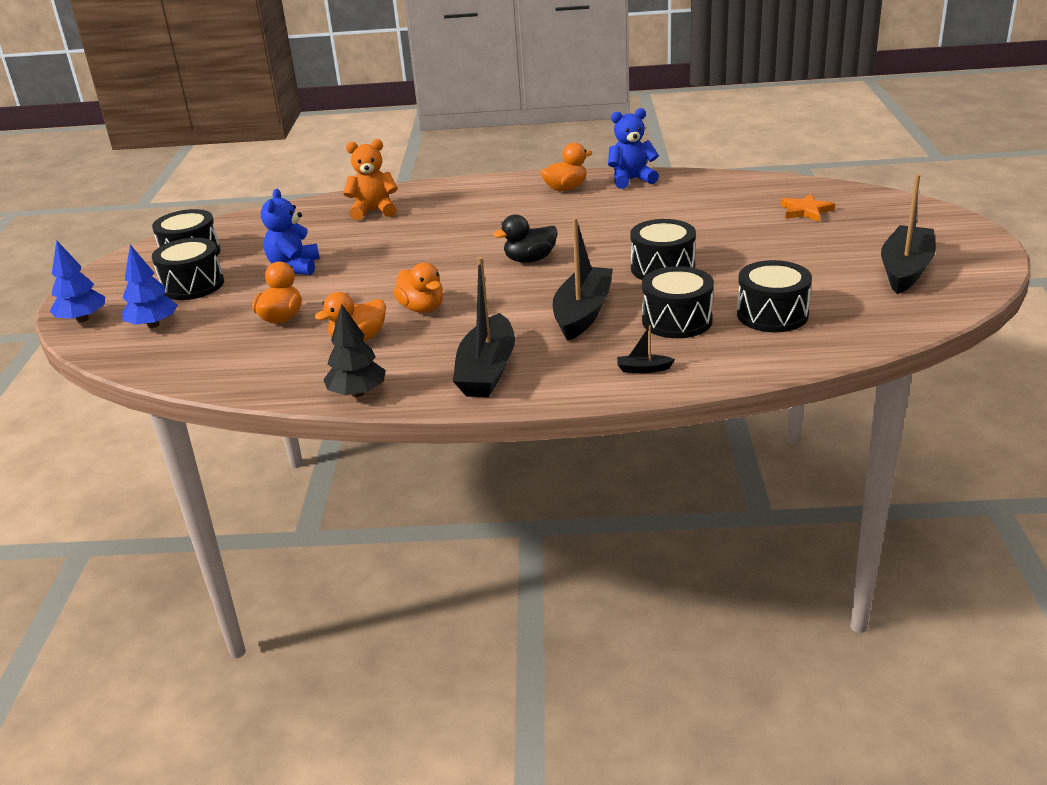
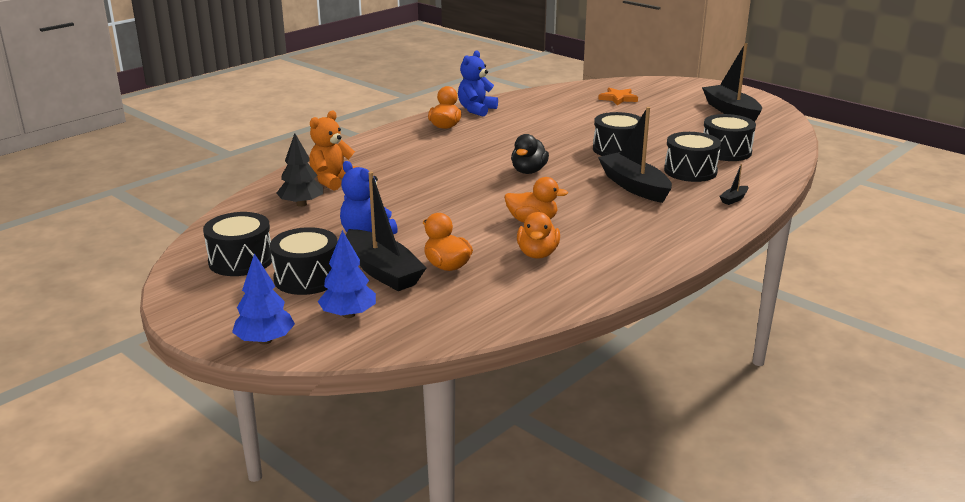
camera: 50 degrees left, 5 degrees down
(357, 393) = (619, 280): black tree -> black tree (301, 204)
(487, 370) = (660, 235): black boat -> black boat (383, 271)

